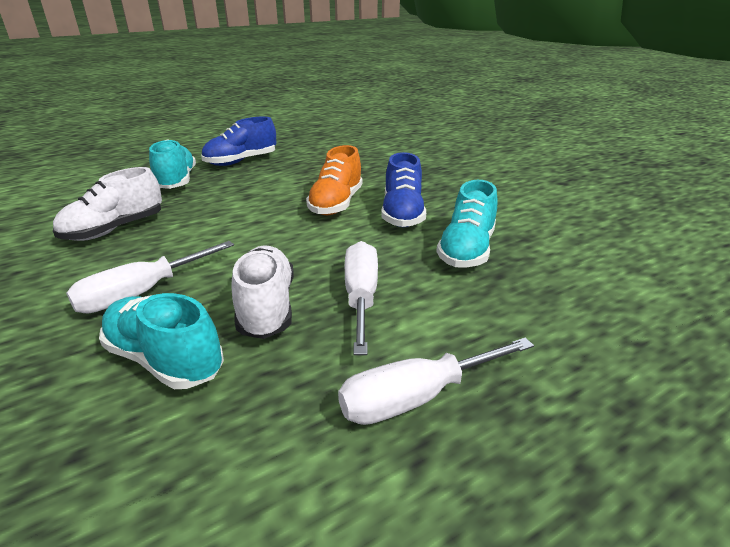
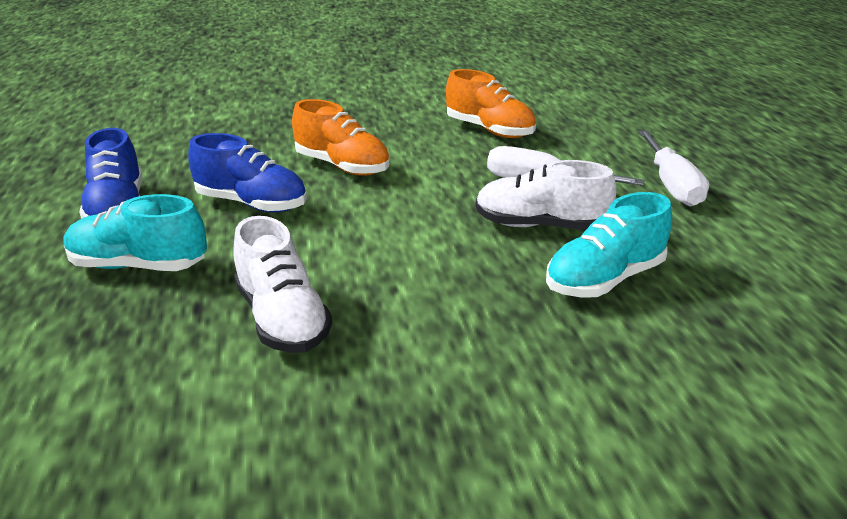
camera: 70 degrees left, 0 degrees up
(141, 293) = (479, 293): white screwdriver -> none
(402, 214) = (398, 140): blue shoe -> blue shoe (252, 204)
(466, 250) = (489, 130): turquoise shoe -> orange shoe

